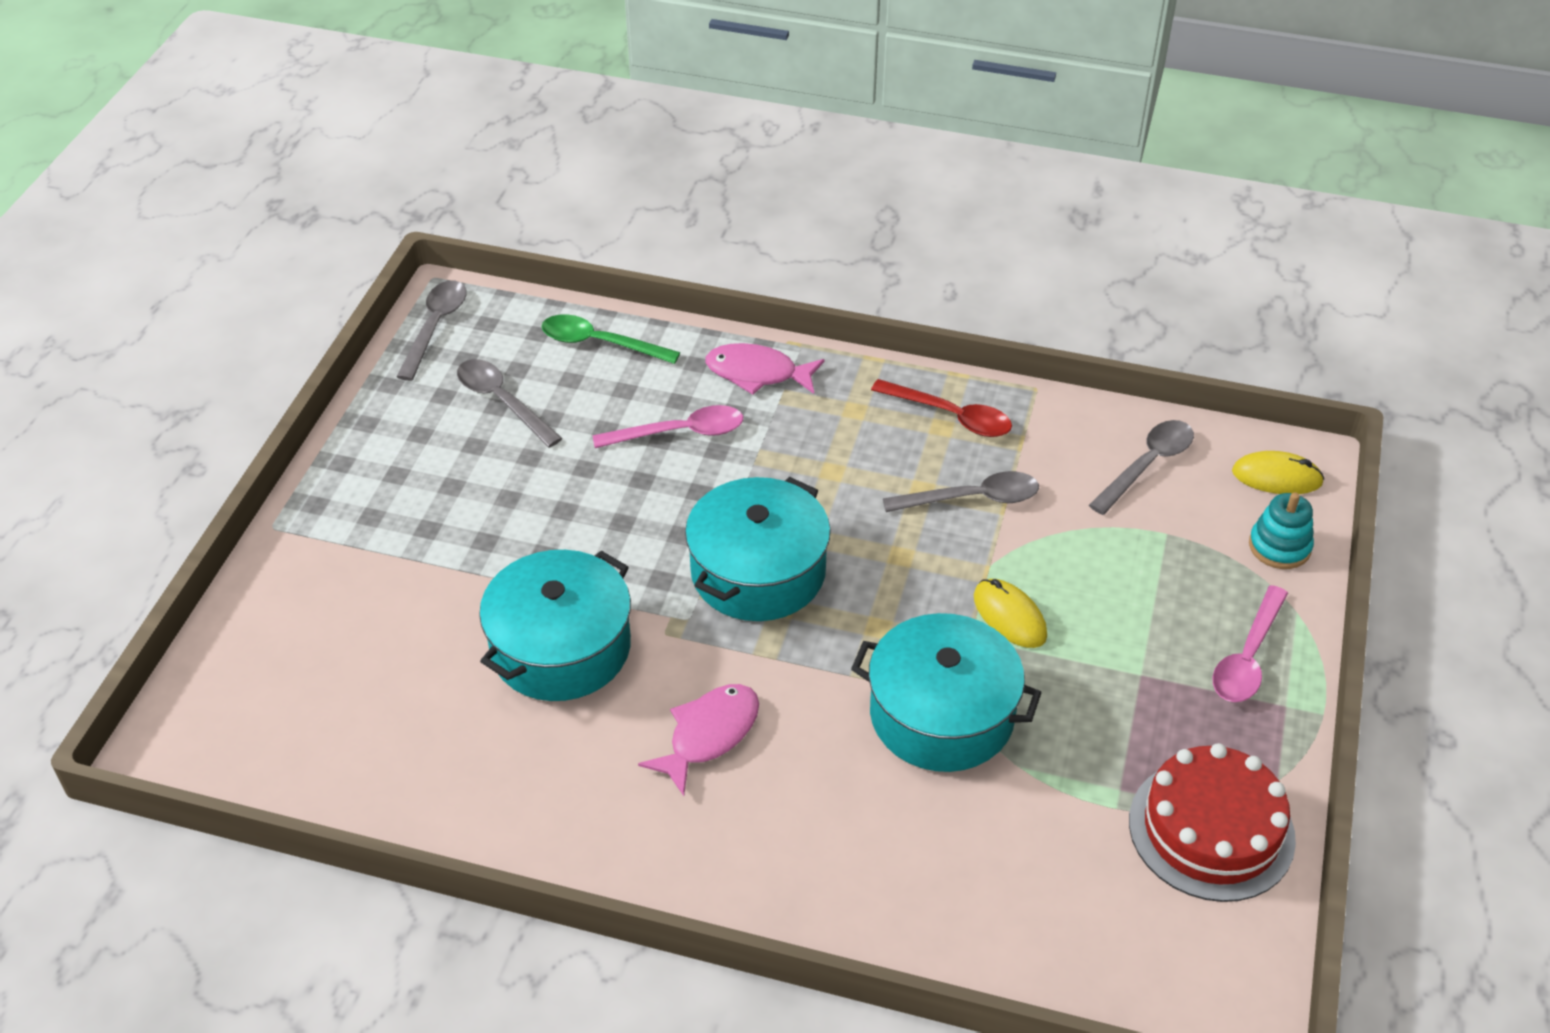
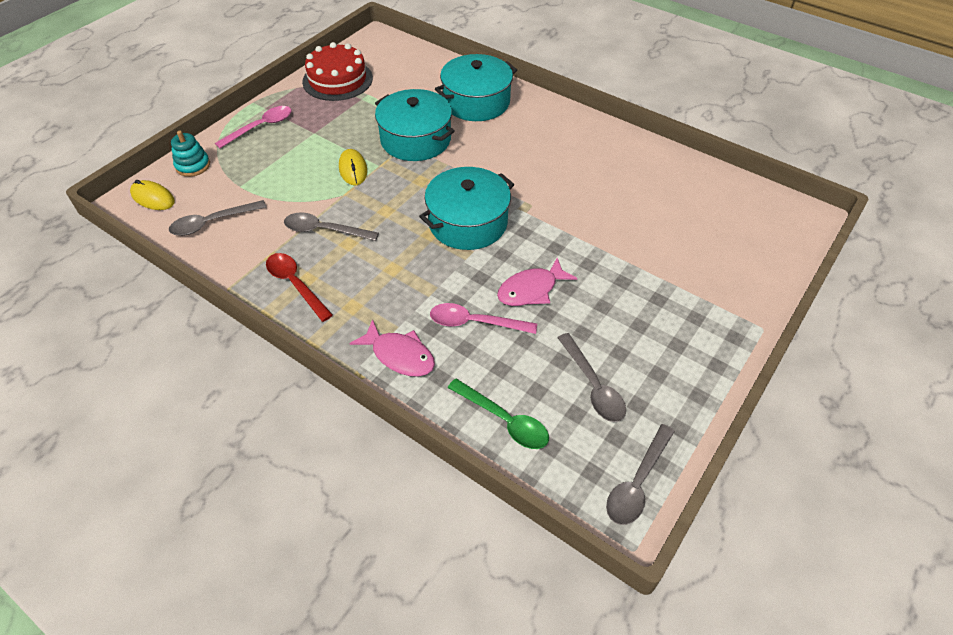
camera: 160 degrees left, 5 degrees up
(561, 647) = (590, 212): turquoise pot -> turquoise pot (476, 102)
(709, 735) = (527, 157): pink fish -> pink fish (531, 290)

